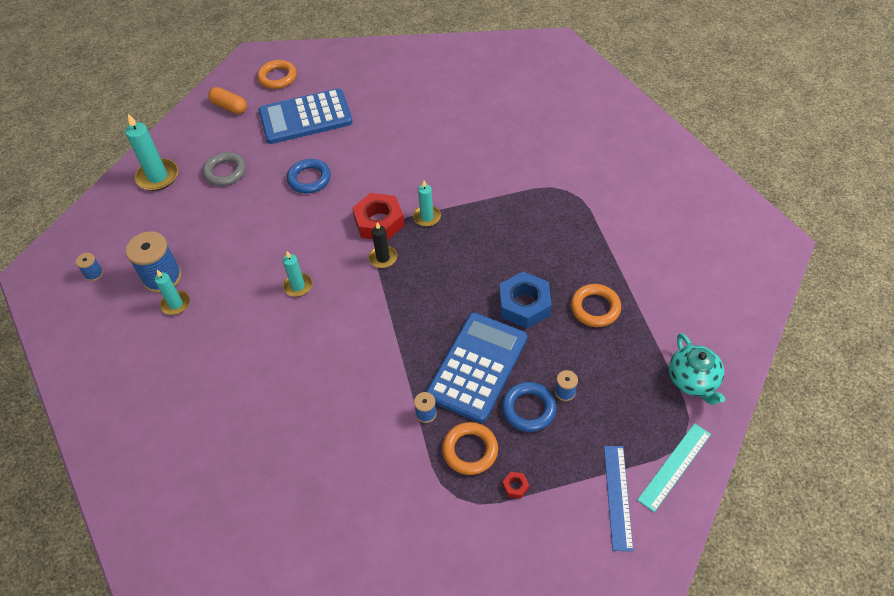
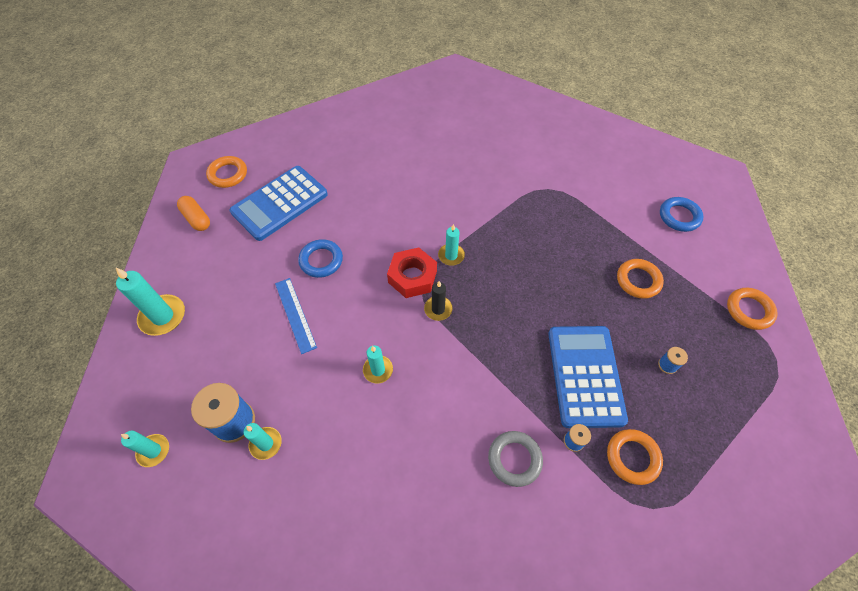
camera: 30 degrees left, 5 degrees up
(94, 274) = (153, 451): blue spool -> turquoise candle
(225, 172) = (233, 284): grey ring -> grey ring (514, 459)
(229, 107) = (196, 219): orange capsule -> orange capsule turned 45 degrees clockwise
(515, 486) = (690, 472): red nut -> none
(524, 305) = (583, 301): blue nut -> none
(528, 409) = (651, 394): blue ring -> blue ring (679, 216)
(617, 496) = (769, 438): blue ruler -> blue ruler (295, 314)
(674, 466) = (788, 390): turquoise ruler -> none
(693, 381) = (749, 310): turquoise teapot -> orange ring

